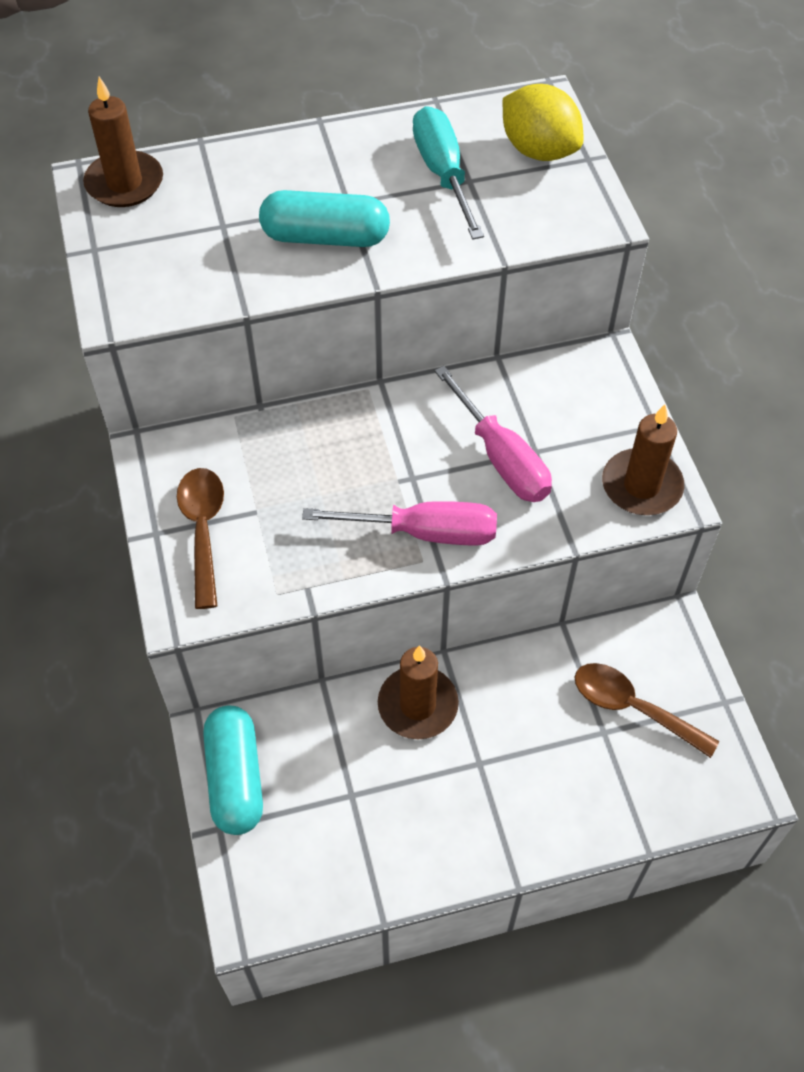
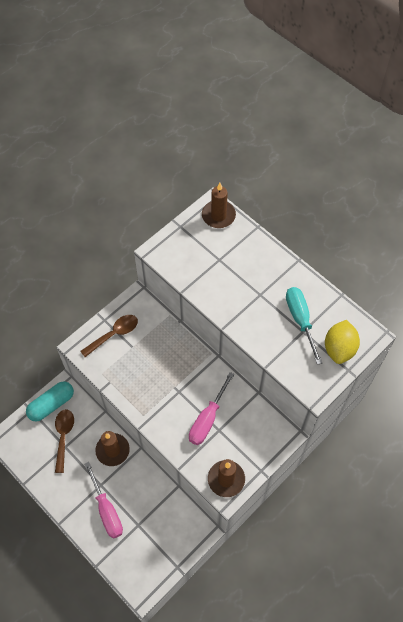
camera: 60 degrees right, 5 degrees up
(325, 237) = (236, 297): turquoise capsule -> none
(426, 532) = (156, 410): pink screwdriver -> pink screwdriver (107, 511)
(443, 173) = (300, 319): turquoise screwdriver -> turquoise screwdriver turned 60 degrees counterclockwise
(632, 708) = (154, 531): brown spoon -> brown spoon (63, 437)

